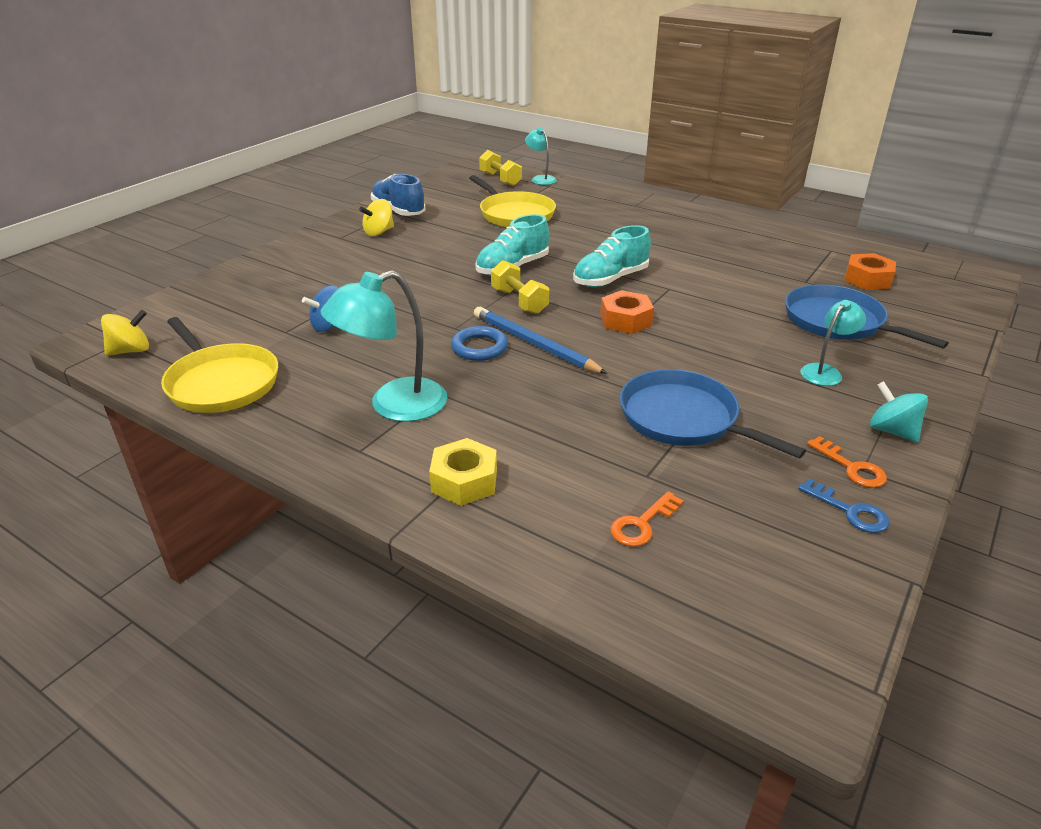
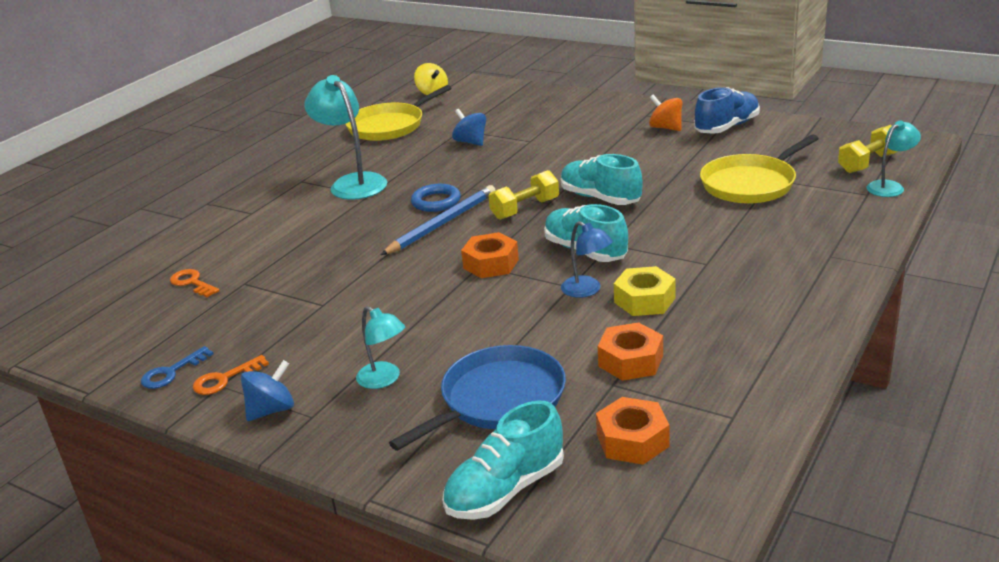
camera: 90 degrees right, 5 degrees down
(379, 232) = (666, 128): yellow spinning top -> orange spinning top
(464, 481) = (258, 218): yellow nut -> yellow nut (644, 300)
(676, 282) = (587, 290): none -> blue lamp
(684, 419) = (314, 297): blue pan -> none
(775, 273) = (630, 361): none -> orange nut
(892, 431) = (271, 410): turquoise spinning top -> blue spinning top
(940, 322) = (505, 489): none -> turquoise shoe

